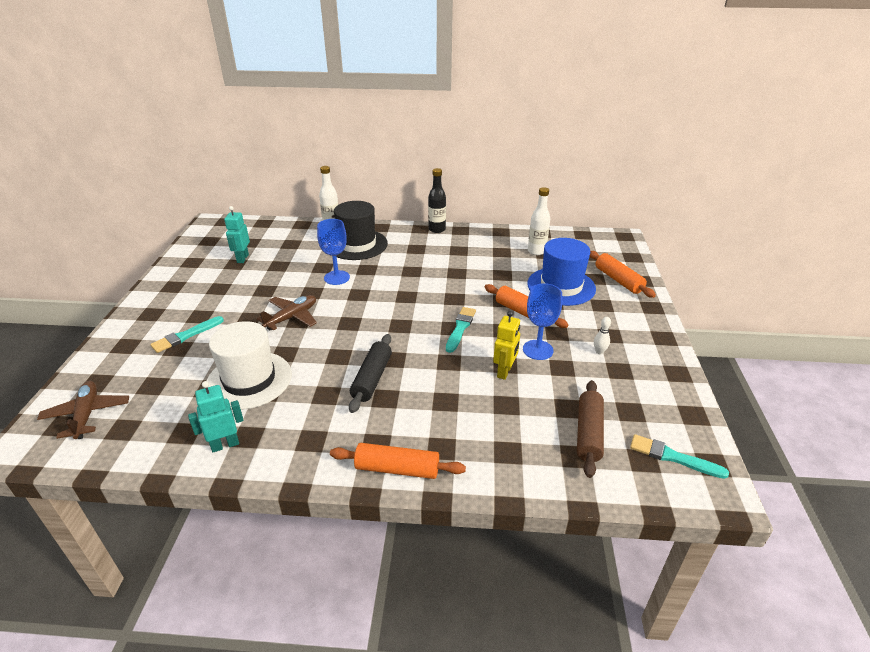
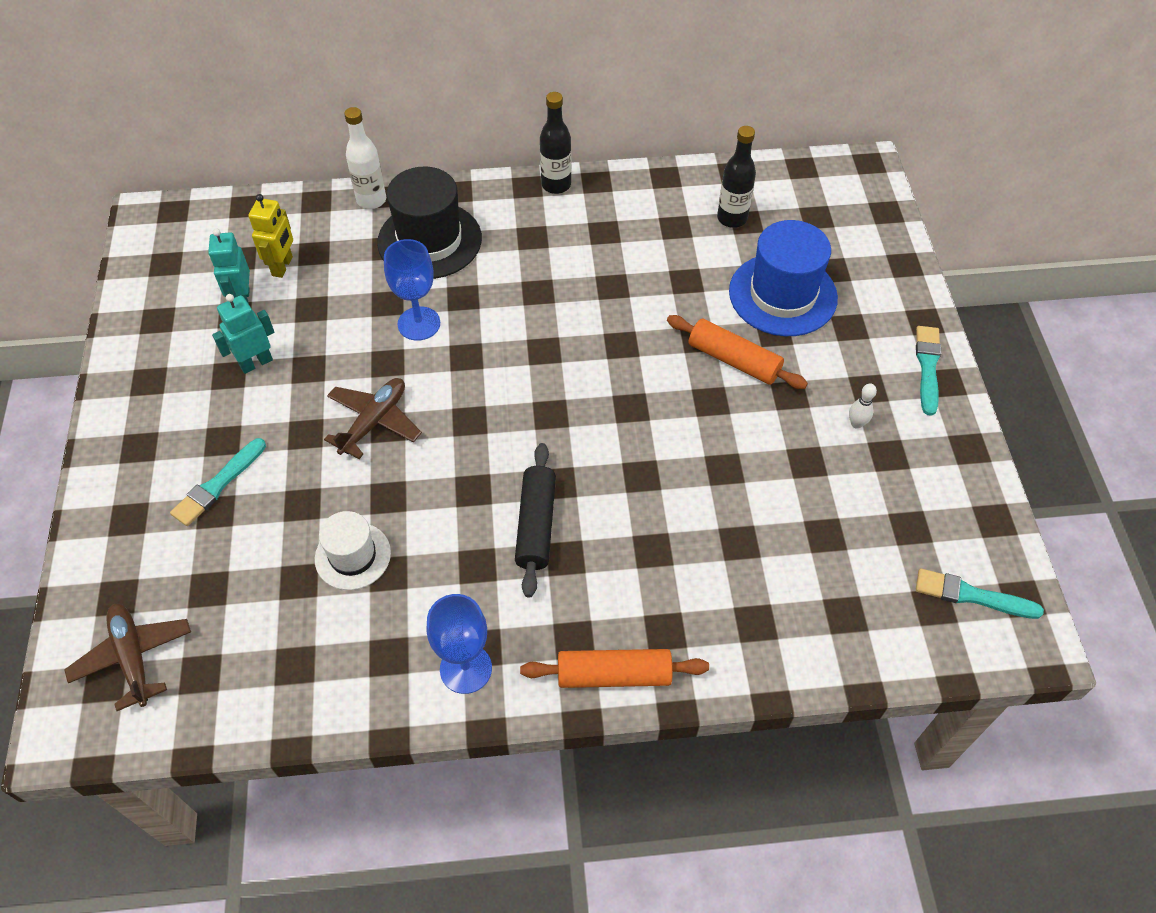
camera: 10 degrees left, 20 degrees up
(225, 445) = (362, 675): turquoise robot -> turquoise robot (256, 363)
(249, 380) = (353, 556): white hat -> white hat, size x0.60
(460, 328) = (644, 406): turquoise brush -> turquoise brush (927, 367)
(504, 372) = (726, 483): yellow robot -> yellow robot (283, 266)
(536, 251) = (732, 218): white bottle -> black bottle
(538, 350) = (767, 433): blue goblet -> blue goblet (466, 668)
(588, 433) = (858, 574): brown rolling pin -> none
(618, 280) = (869, 269): orange rolling pin -> none

